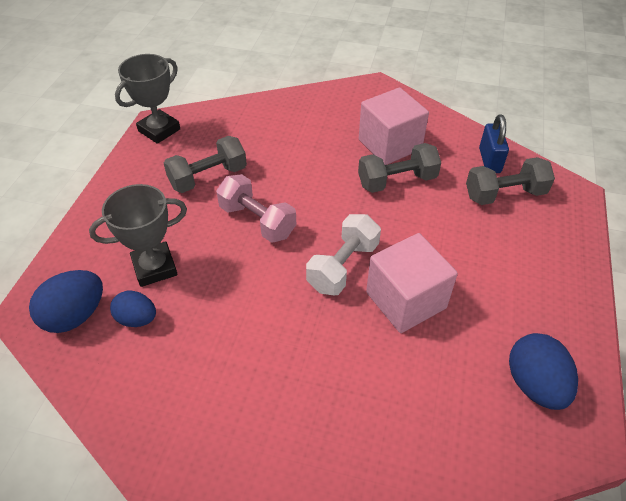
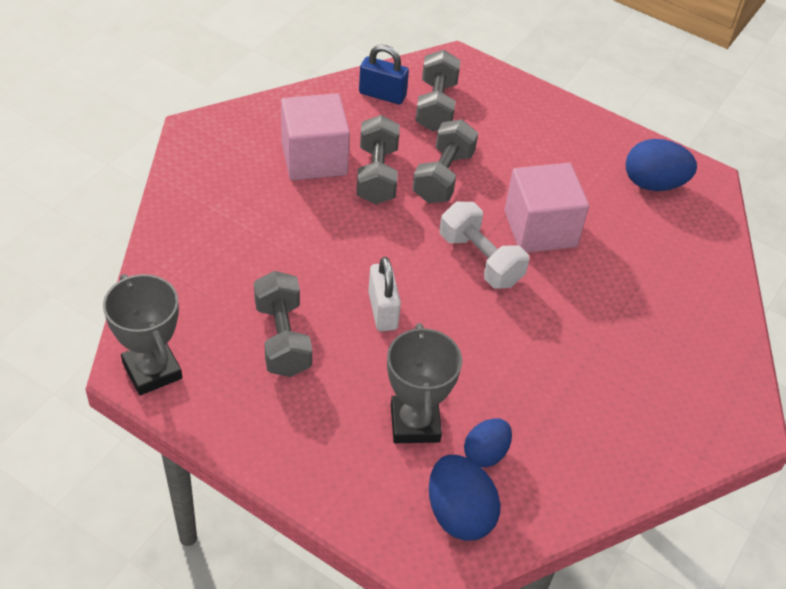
camera: 75 degrees left, 0 degrees up
(257, 221) = (382, 311): pink dumbbell -> white padlock
(423, 219) = (443, 176): none -> grey dumbbell

